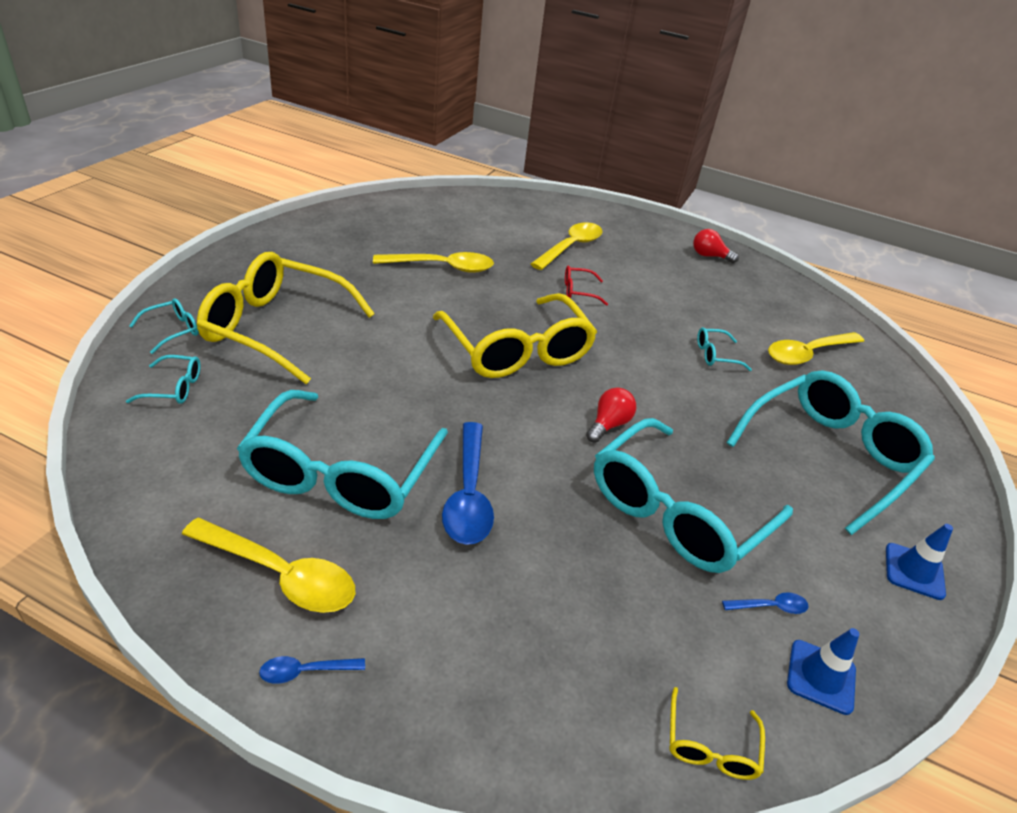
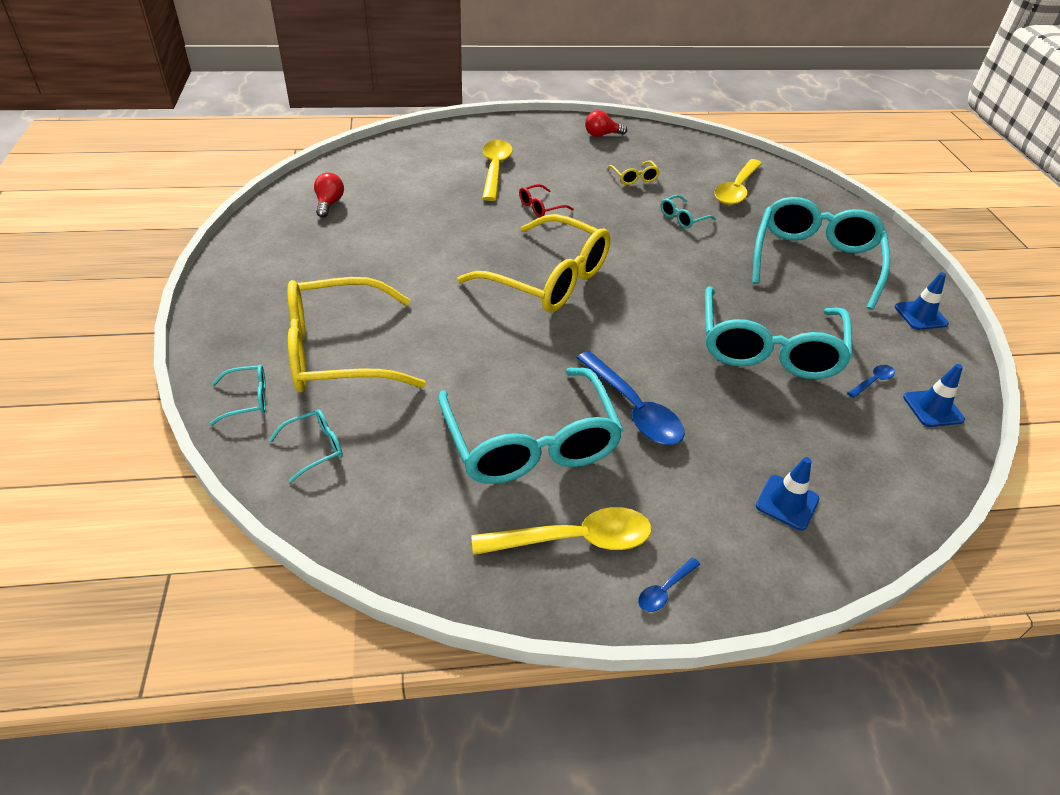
camera: 30 degrees left, 5 degrees up
(173, 330) = (248, 399): turquoise glasses -> turquoise glasses turned 60 degrees clockwise
(442, 267) = (413, 232): yellow spoon -> none
(526, 669) = (787, 502): none -> blue traffic cone
(608, 425) = (668, 307): red light bulb -> red light bulb (329, 204)
(710, 746) = (919, 484): yellow glasses -> yellow glasses (634, 178)

